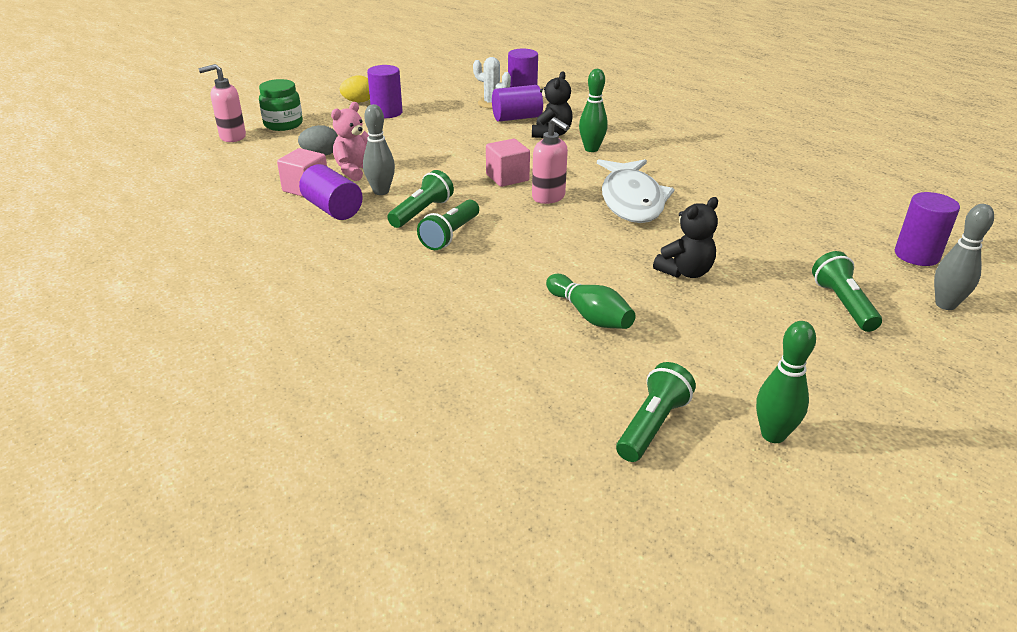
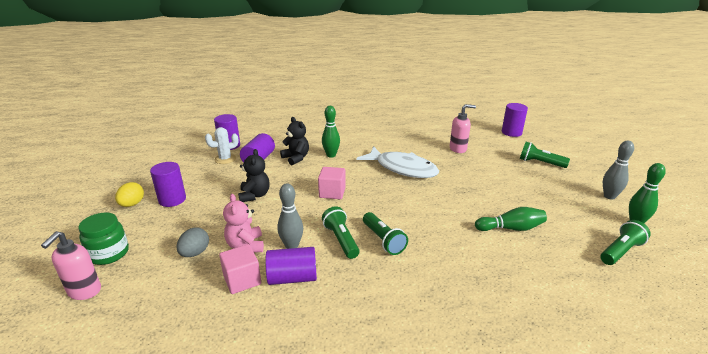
camera: 55 degrees left, 5 degrees down
(549, 197) = (372, 189): pink soap dispenser -> pink soap dispenser (458, 149)
(652, 425) = (620, 251): green flashlight -> green flashlight turned 75 degrees clockwise
(685, 272) = (487, 185): black teddy bear -> black teddy bear (254, 195)
(945, 304) = (552, 144): grey bowling pin -> grey bowling pin (609, 196)

